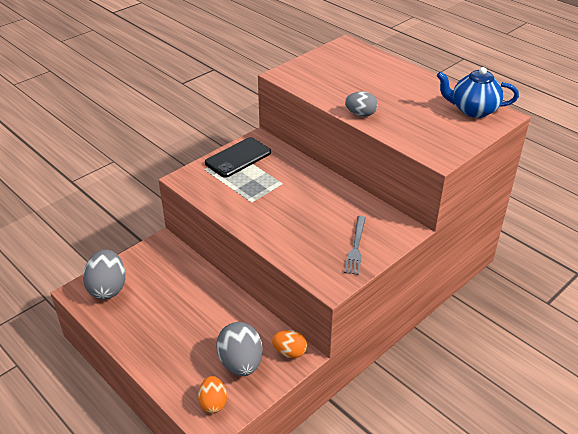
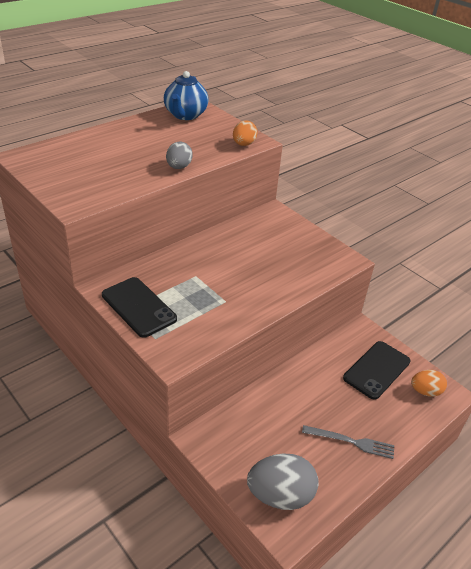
camera: 90 degrees left, 0 degrees up
(241, 363) = (377, 370): grey egg -> black phone
(289, 352) = (359, 335): orange egg -> orange egg (243, 144)
(356, 247) = (297, 240): grey fork -> grey fork (351, 442)

